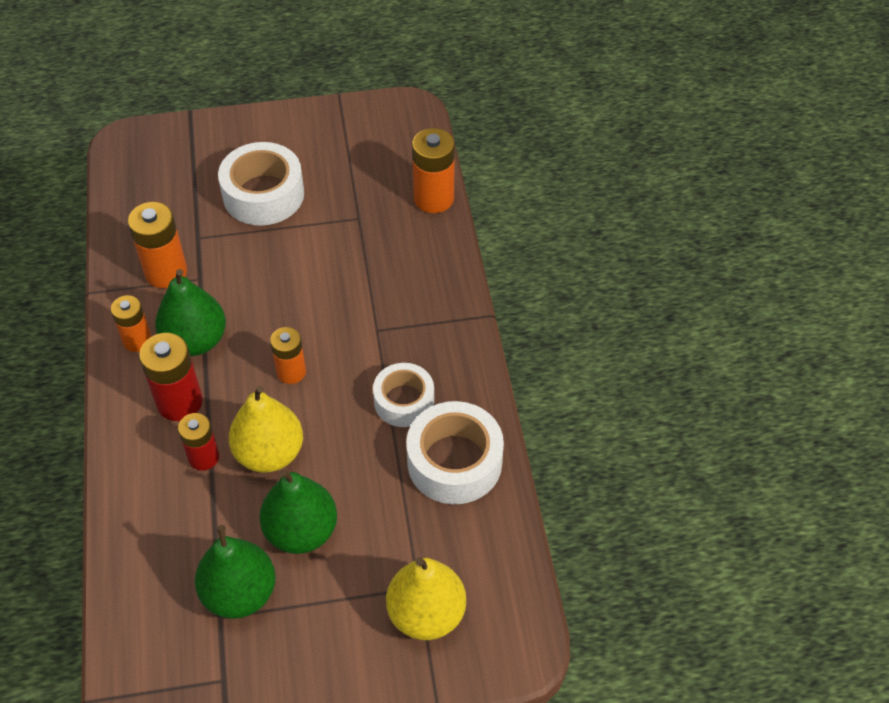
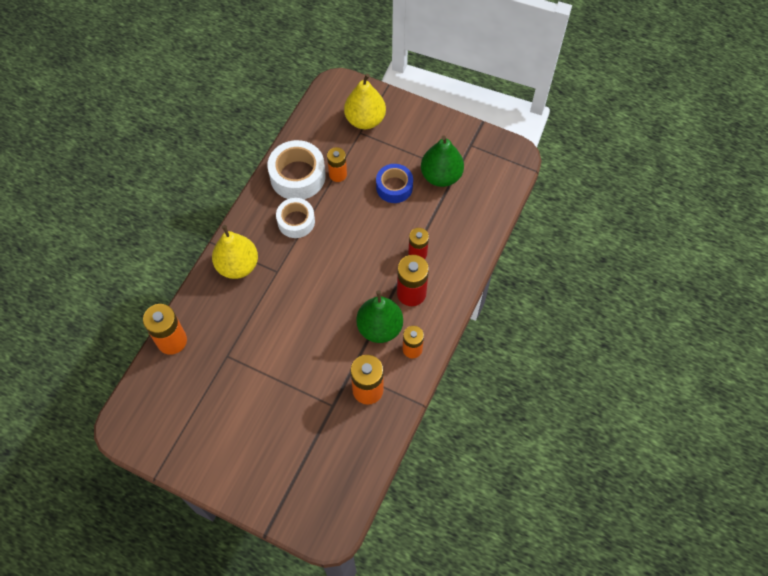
camera: 145 degrees left, 10 degrees up
(263, 194) = (269, 414): white tape -> none
(269, 453) = (383, 235): yellow pear -> yellow pear (238, 265)
(291, 372) = (341, 274): orange battery -> orange battery (338, 174)
(301, 531) = (394, 187): green pear -> blue tape

